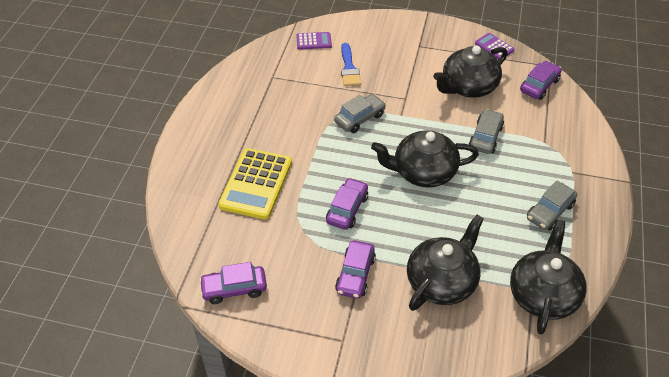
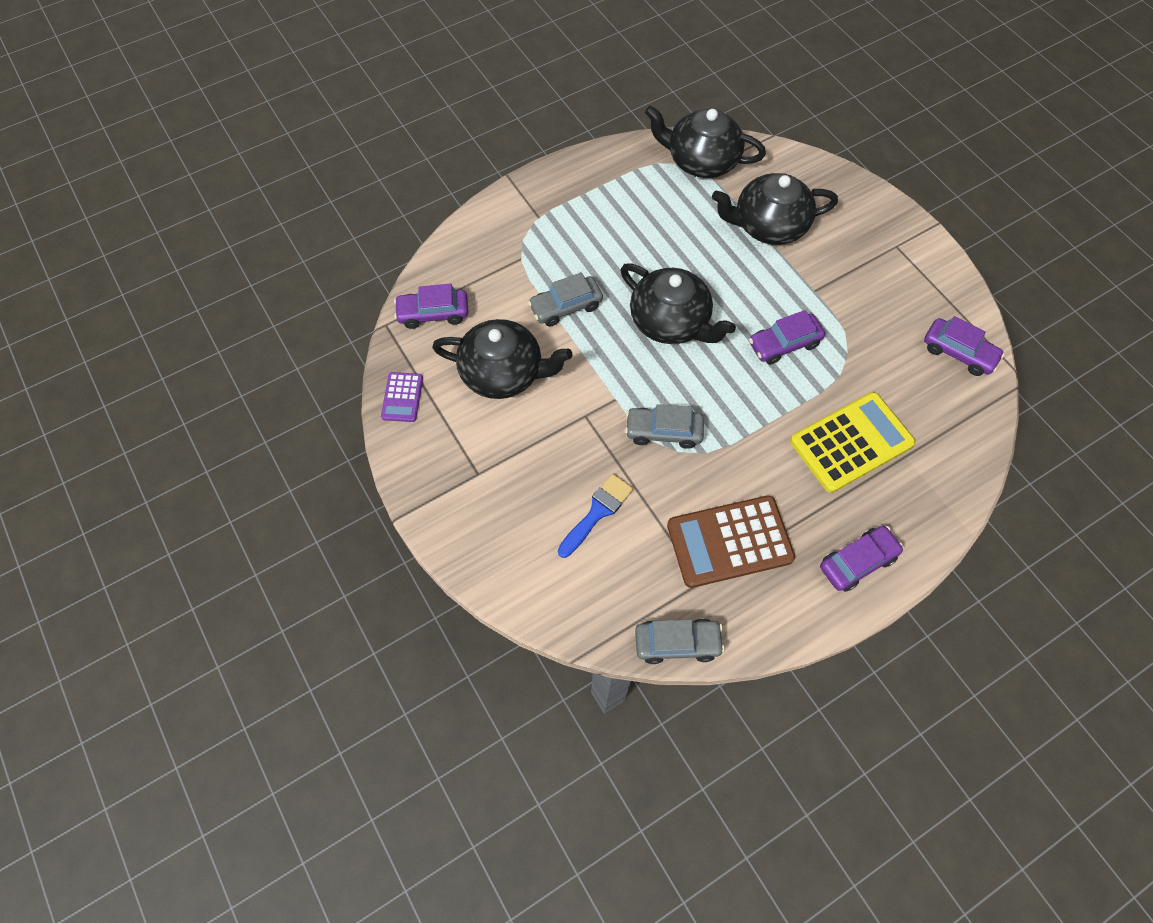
camera: 135 degrees left, 15 degrees up
(275, 98) = (729, 541): none -> brown calculator
(314, 41) = (591, 598): purple calculator -> none
(355, 275) = (836, 283): purple car -> purple car (857, 562)
(543, 294) = (701, 160): black teapot -> black teapot turned 45 degrees clockwise
(550, 211) = (608, 204): grey car -> grey car (677, 643)

